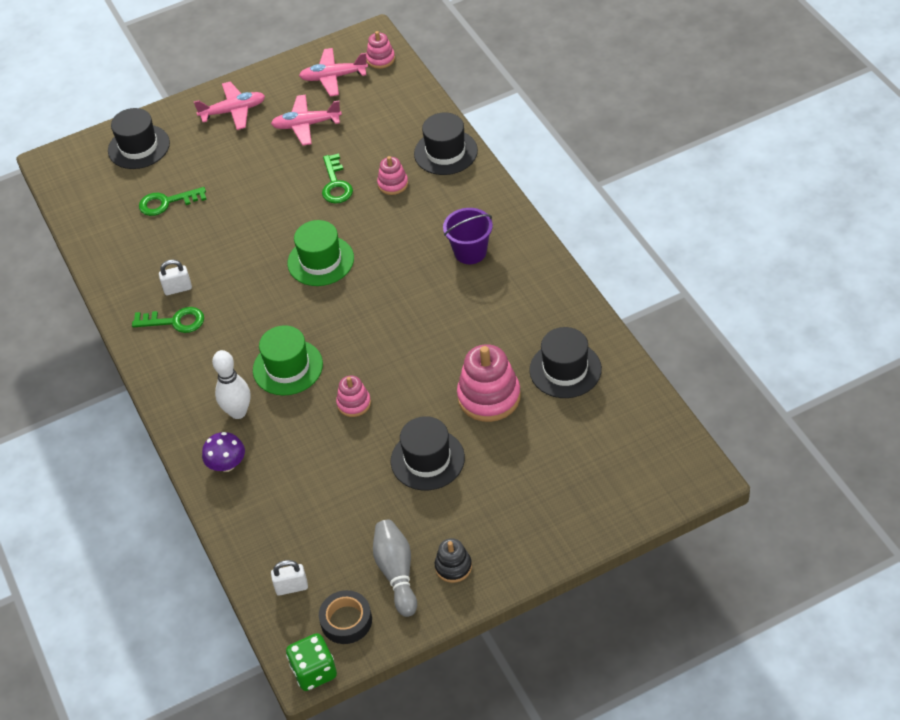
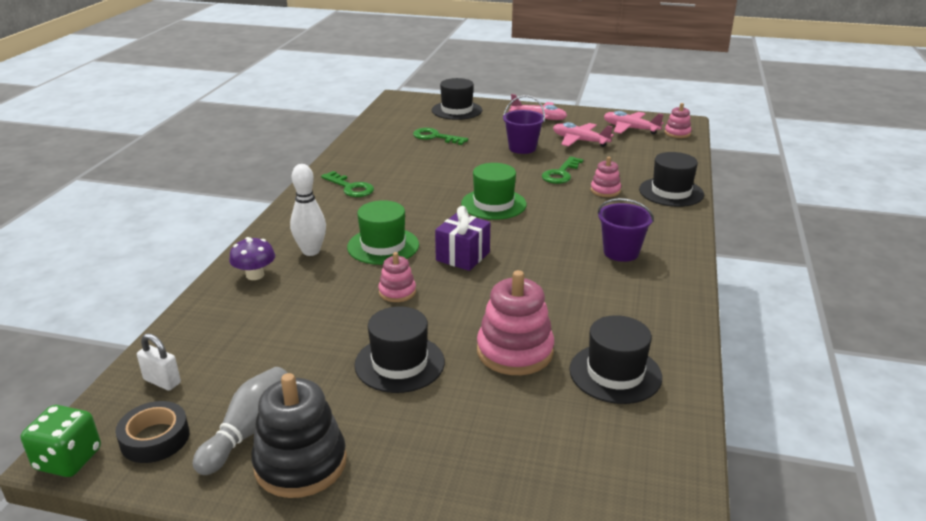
camera: 35 degrees right, 20 degrees down
(178, 289) = (378, 174): white padlock -> none
(266, 168) = (522, 148): none -> purple bucket
(361, 336) = (463, 256): none -> purple gift
(453, 567) = (300, 463): black stacking toy -> black stacking toy, size x1.84

